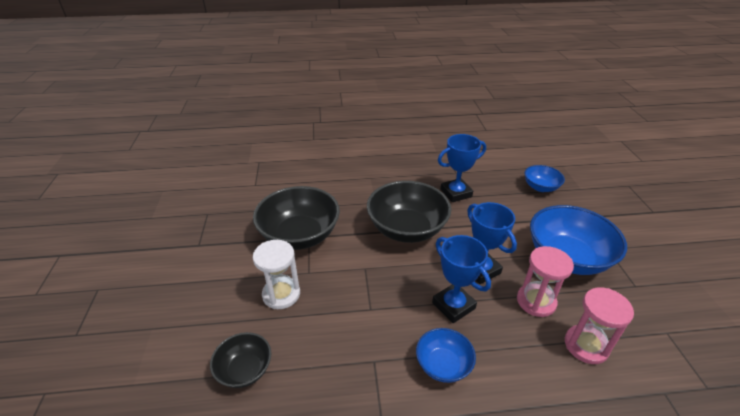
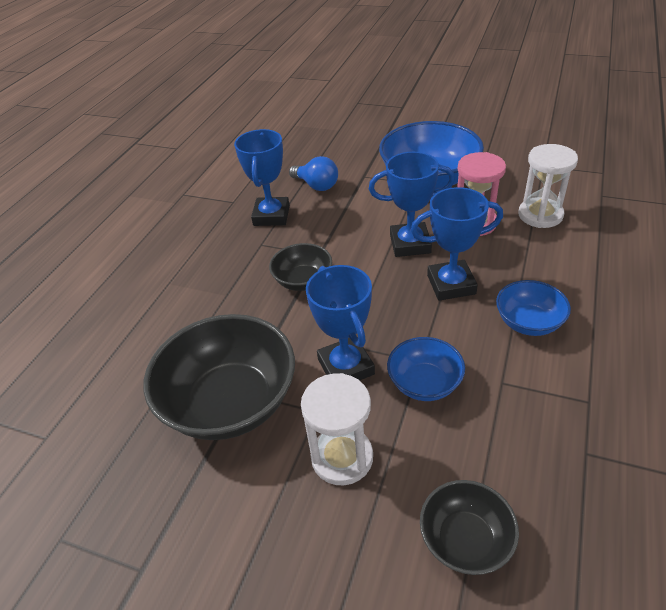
camera: 60 degrees left, 5 degrees up
(347, 274) = (346, 367): none -> blue trophy
(407, 229) = (303, 281): black bowl -> black bowl, size x0.53
(504, 201) = (316, 185): none -> blue light bulb
(540, 187) = (315, 152): blue bowl -> blue bowl (424, 383)
(586, 345) = (540, 215): pink hourglass -> white hourglass

